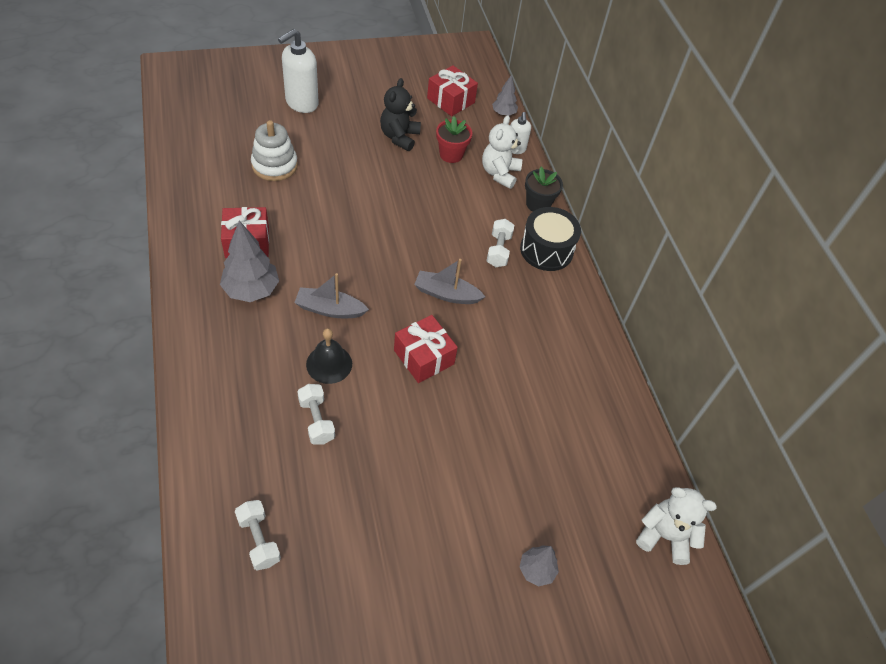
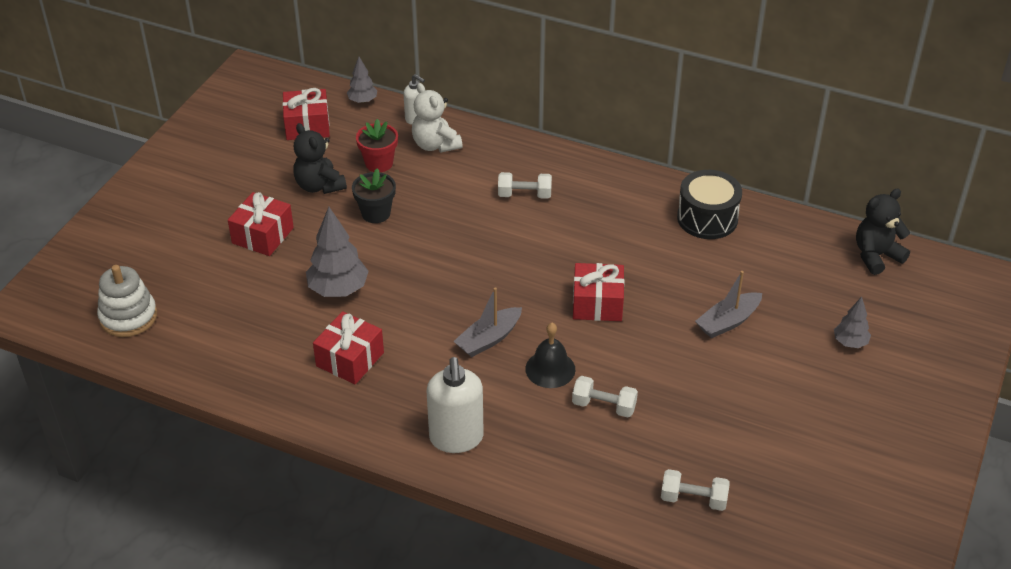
camera: 45 degrees left, 10 degrees down
(251, 290) = (414, 383): grey tree -> grey tree (338, 290)
(274, 165) = (265, 292): white stacking toy -> white stacking toy (128, 317)
(301, 103) = (196, 231): white soap dispenser -> white soap dispenser (456, 438)
(326, 135) = (262, 235): none -> red gift
(446, 294) = (542, 254): grey boat -> grey boat (728, 322)
(498, 250) = (524, 195): white dumbbell -> white dumbbell turned 45 degrees counterclockwise
(538, 204) = (496, 141): black flower pot -> black flower pot (376, 213)
(546, 250) = (552, 165): black drum -> black drum (707, 218)
(664, 536) = (876, 256): white teddy bear -> black teddy bear

